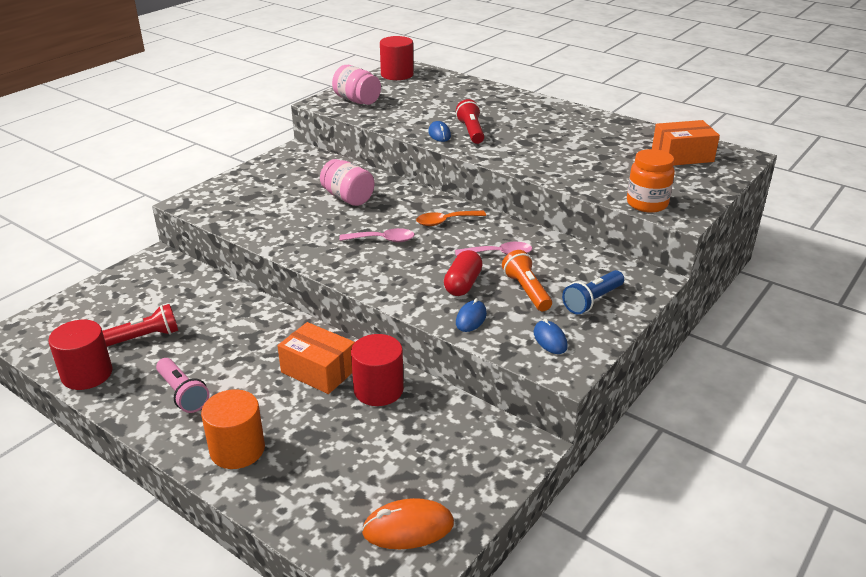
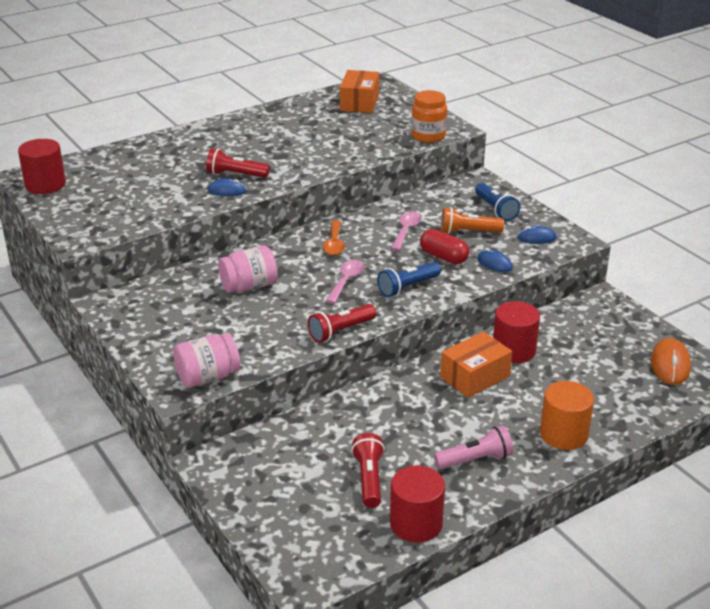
camera: 70 degrees left, 0 degrees up
(297, 253) = (340, 331): none -> red flashlight
(357, 100) = (96, 219): pink jar -> pink jar (208, 377)
(390, 273) = (407, 287): none -> blue flashlight

